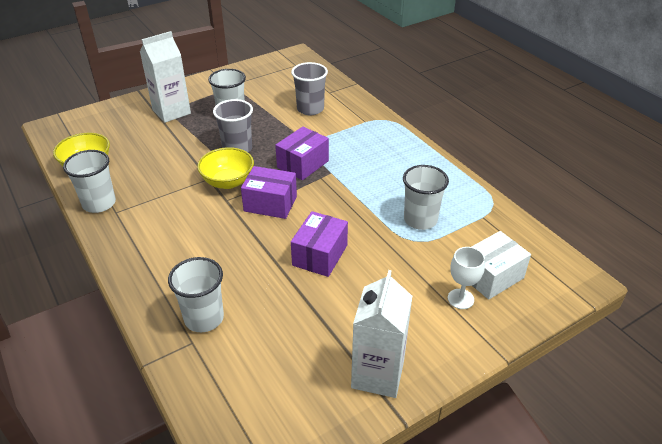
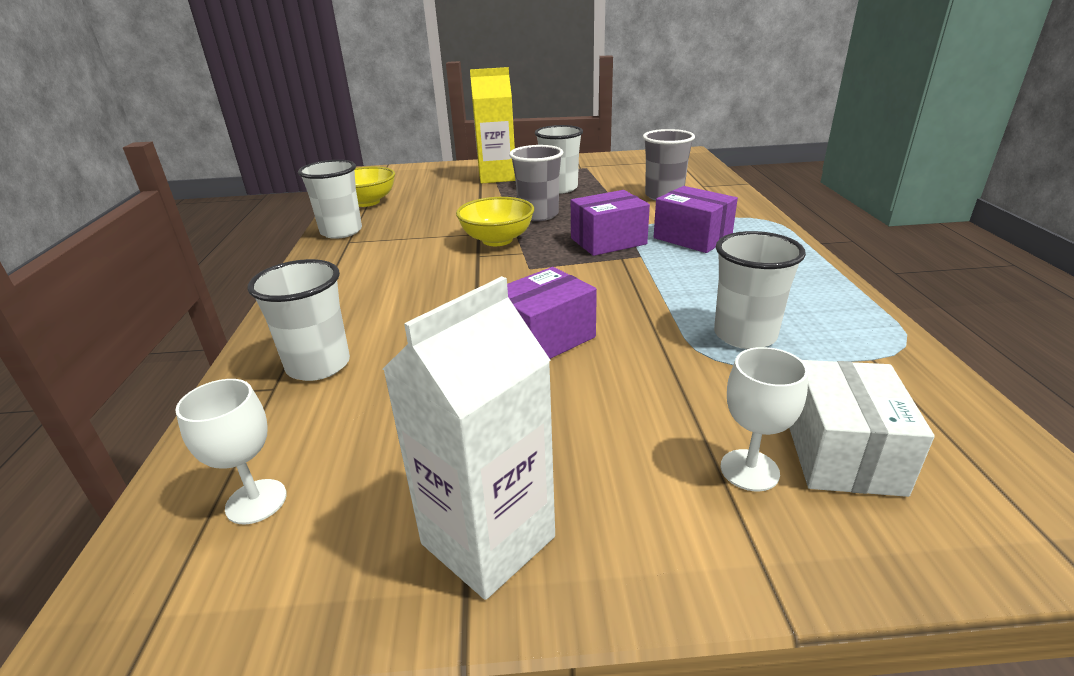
camera: 30 degrees right, 10 degrees down
(171, 112) = (497, 177): white carton -> yellow carton
(255, 403) = (256, 501): none -> white goblet
(270, 203) = (528, 269): purple box -> purple box (692, 238)
(491, 276) = (842, 453): white box -> white box turned 75 degrees counterclockwise

